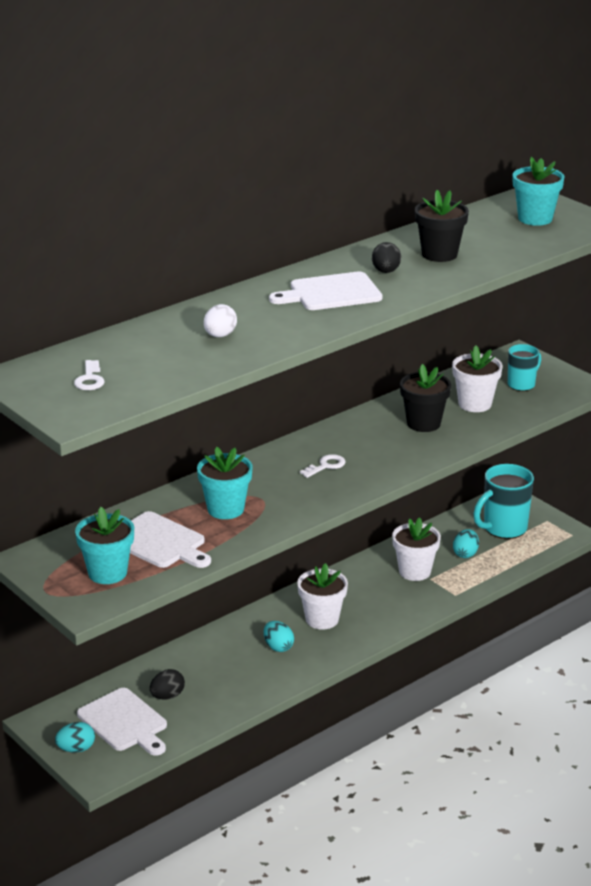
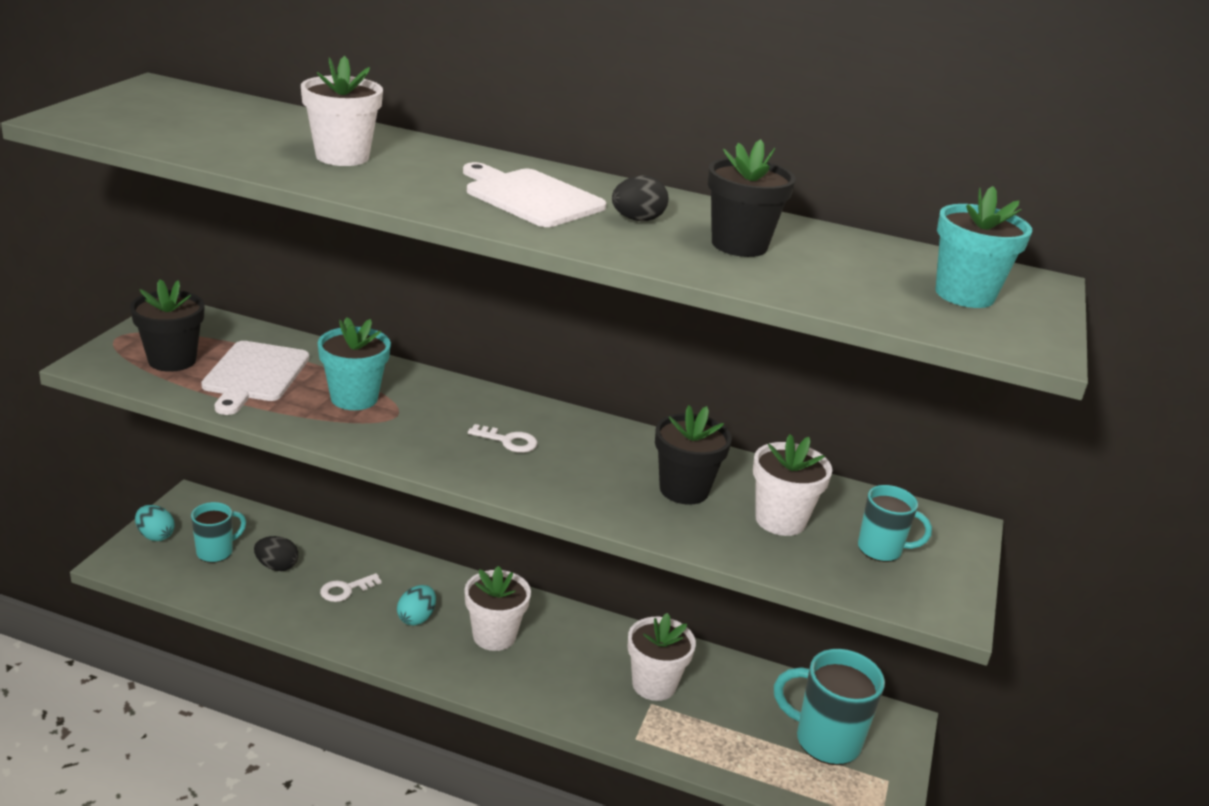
camera: 55 degrees right, 0 degrees up
(90, 379) = (172, 115): white key -> white key (345, 590)
(107, 573) = (172, 360): turquoise flower pot -> black flower pot
(124, 722) = (216, 552): white cutting board -> turquoise mug
(220, 335) = (342, 157): white egg -> white flower pot
(465, 554) = (733, 720): turquoise egg -> none

